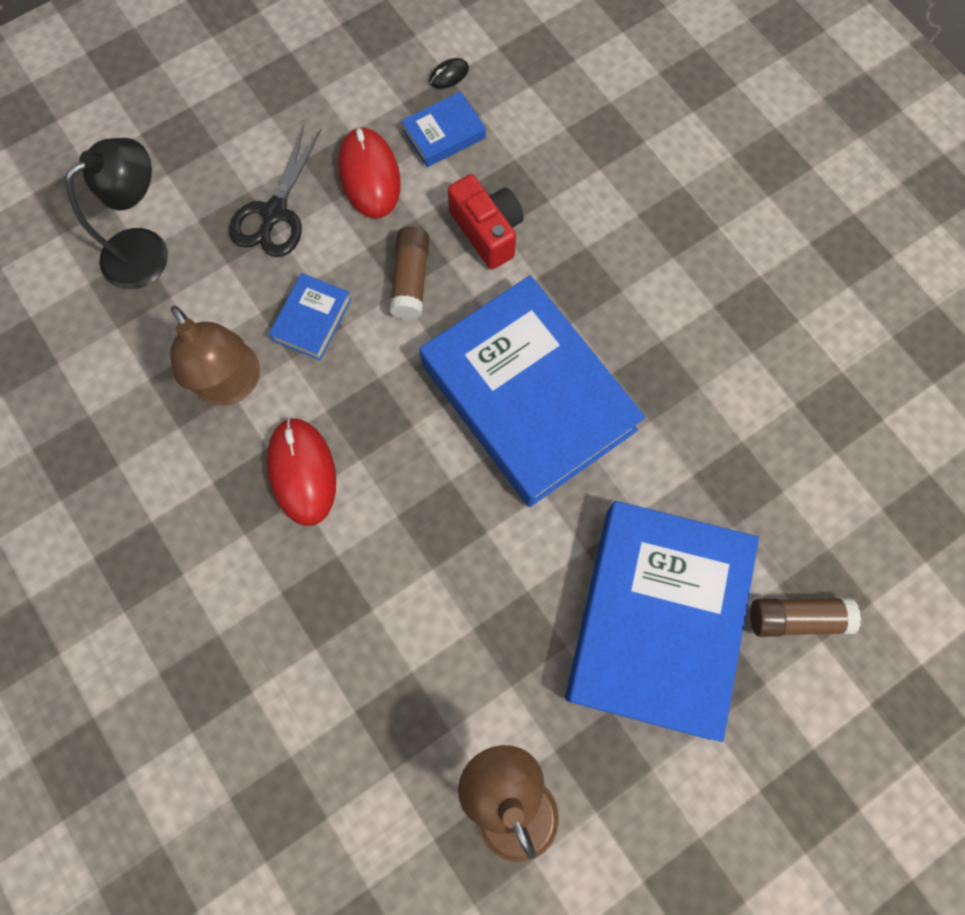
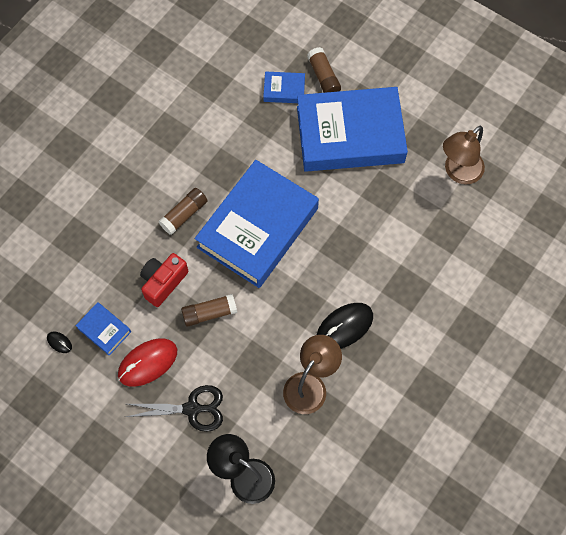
camera: 110 degrees left, 5 degrees down
(302, 472) = (344, 327): red mouse -> black mouse
(312, 320) = (254, 358): blue book -> blue book (284, 90)
(592, 294) = (184, 214): none -> brown glue stick

